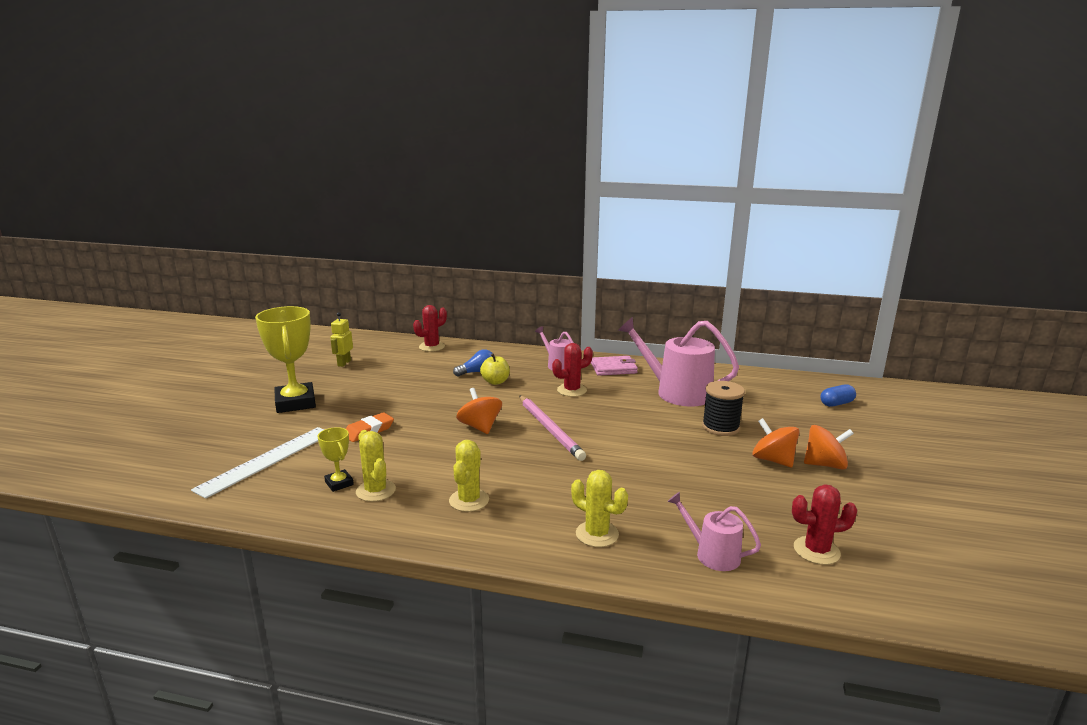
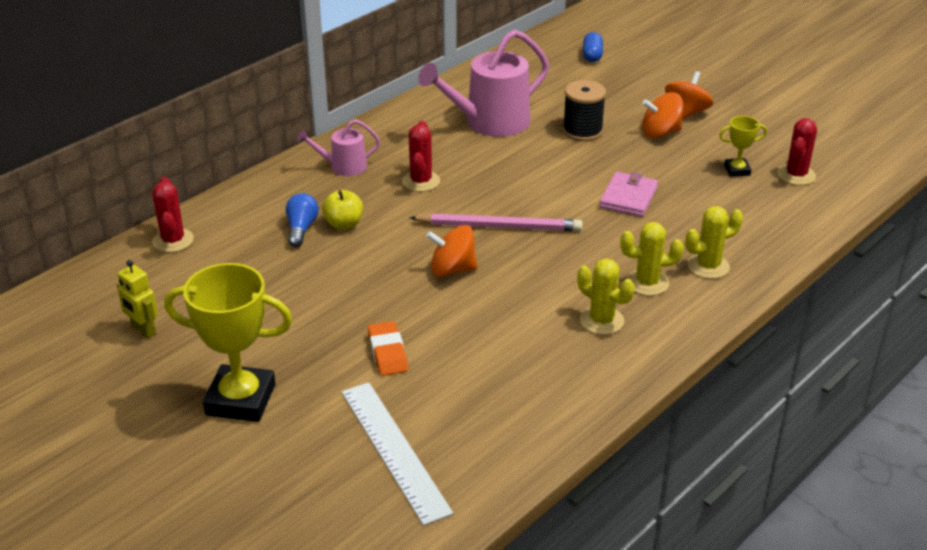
camera: 60 degrees left, 15 degrees up
(339, 483) = (499, 401): yellow trophy -> yellow trophy (737, 170)
(376, 491) = (536, 377): yellow cactus -> yellow cactus (647, 283)
(613, 368) = (392, 135): pink wallet -> pink wallet (628, 197)
(712, 554) = (772, 222): pink watering can -> none

